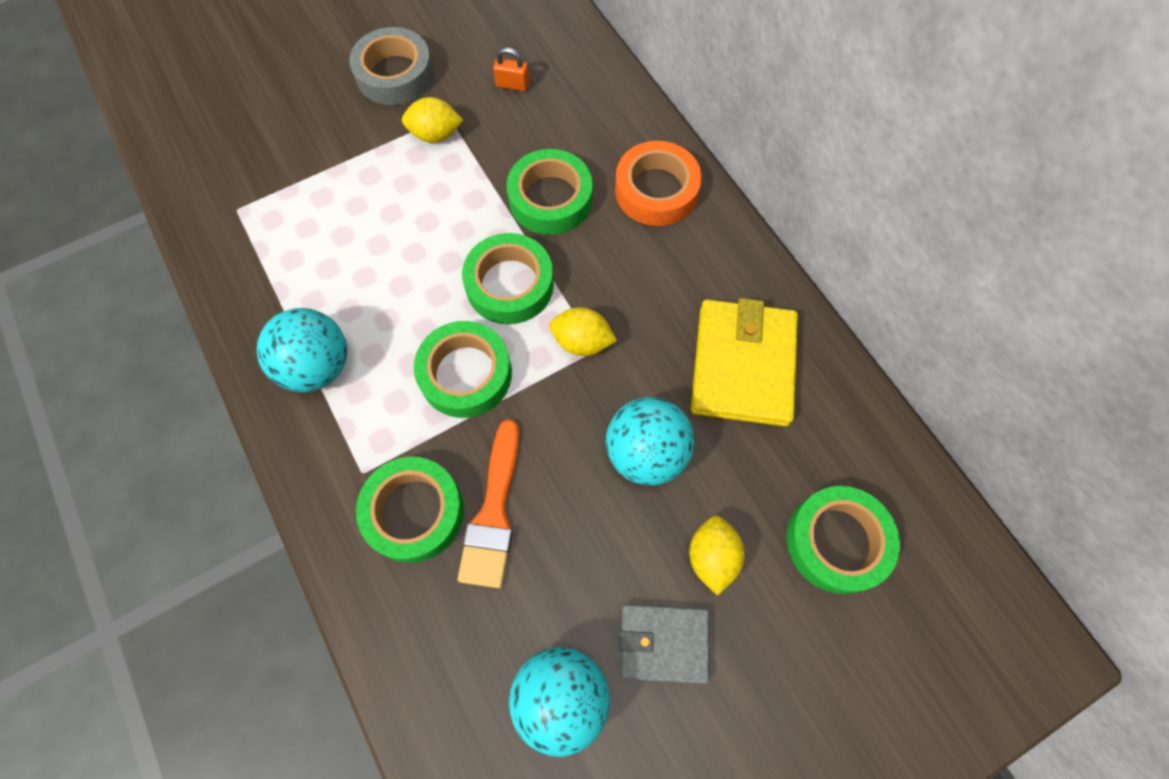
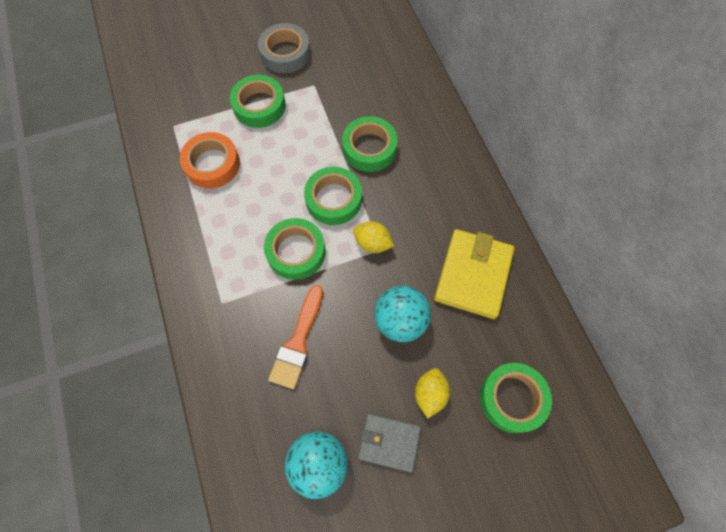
camera: 10 degrees right, 0 degrees up
(317, 366) = (206, 232): turquoise ball -> none
(414, 512) = (249, 333): green tape -> green tape (259, 106)
(435, 135) = (304, 96): yellow lemon -> none
(512, 84) = (358, 70): orange padlock -> none
(656, 190) = (438, 153): orange tape -> orange tape (212, 164)

